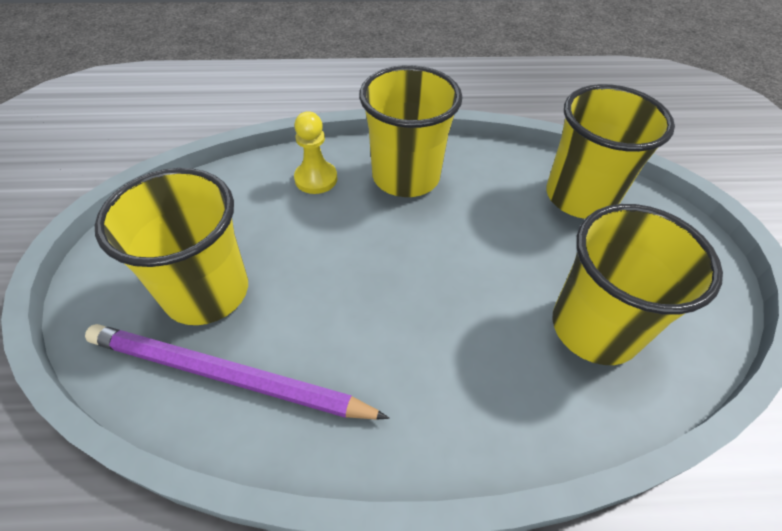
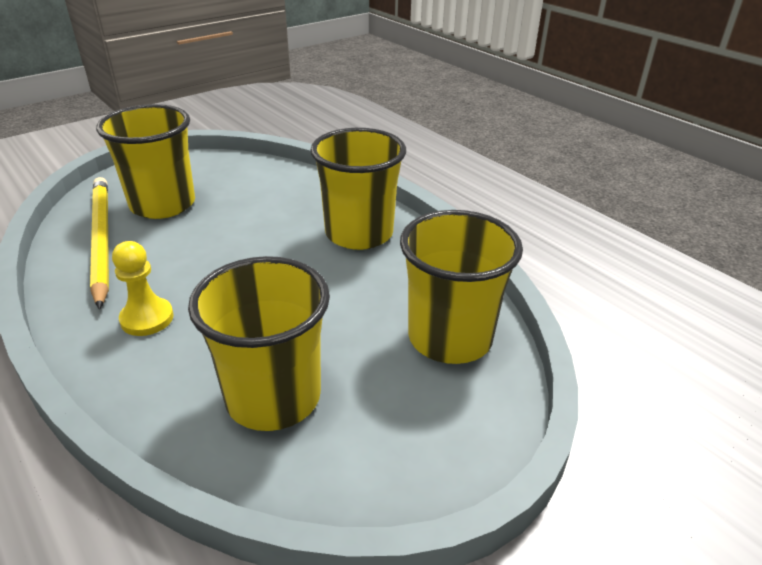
camera: 55 degrees right, 15 degrees down
(227, 375) = (101, 239): purple pencil -> yellow pencil
(316, 179) = (309, 198): yellow pawn -> yellow pawn (147, 318)

